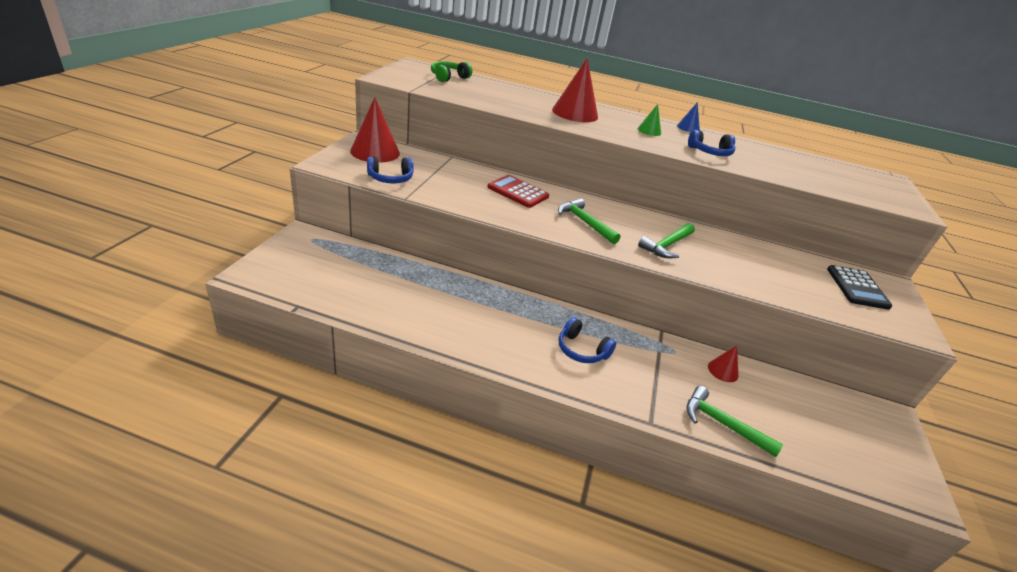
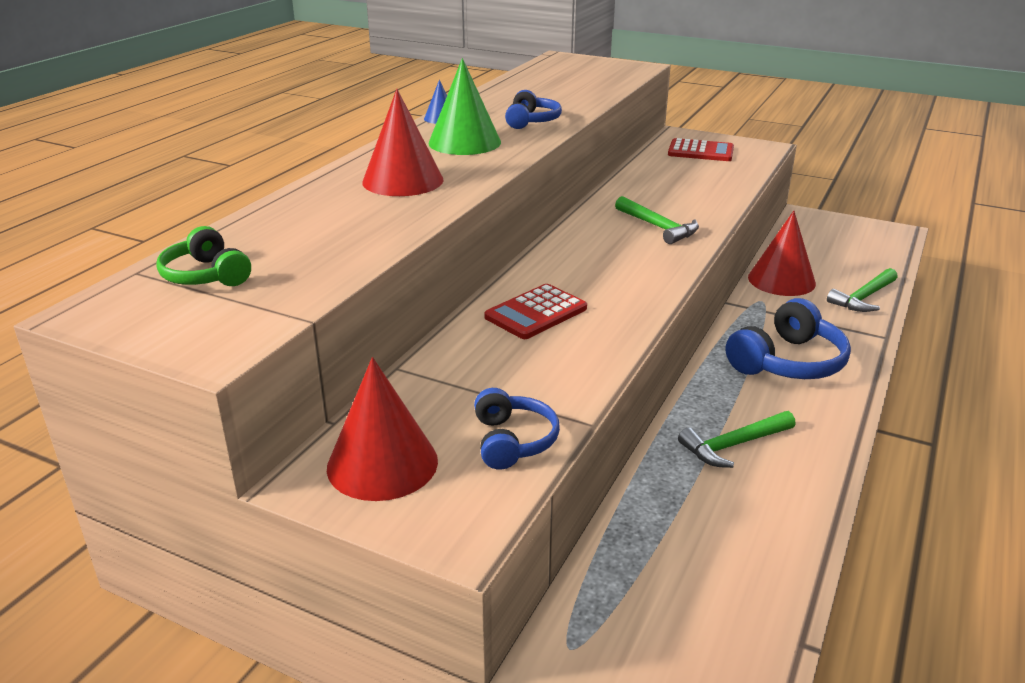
camera: 75 degrees left, 5 degrees down
(581, 350) = (787, 362): blue headphones -> blue headphones, size x1.67
(585, 222) = (619, 271): green hammer -> green hammer (733, 445)
(649, 131) = (464, 142): green cone -> green cone, size x1.98
(723, 370) = (781, 280): red cone -> red cone, size x1.98
(857, 288) = (700, 151): black calculator -> red calculator

